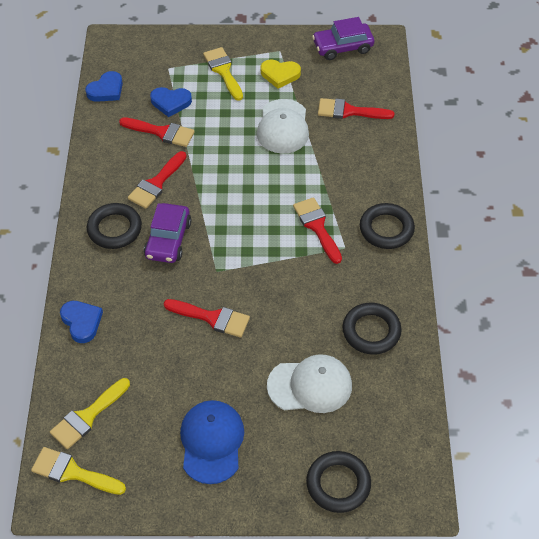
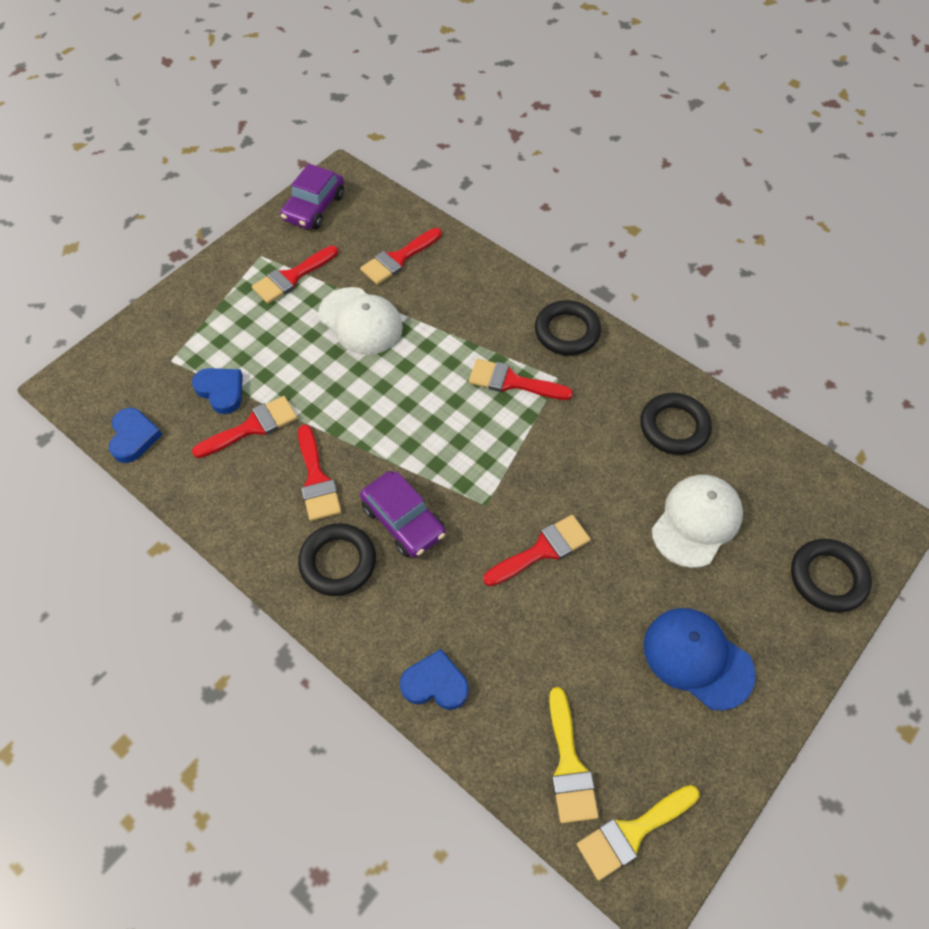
camera: 50 degrees left, 5 degrees up
(170, 102) = (221, 391): blue heart -> blue heart turned 90 degrees counterclockwise
(223, 71) = (232, 318): yellow brush -> none
(280, 75) = (292, 277): yellow heart -> red brush

